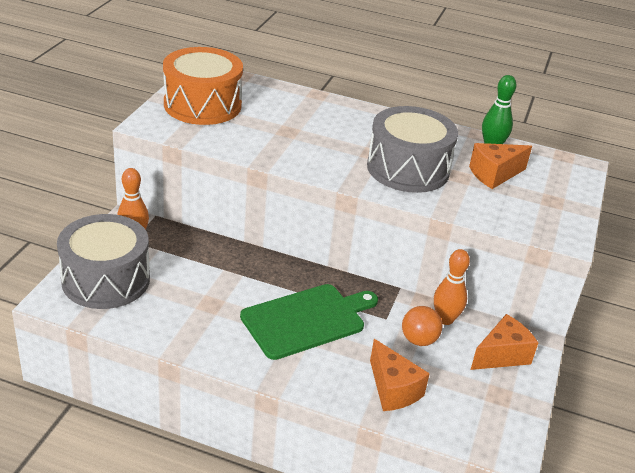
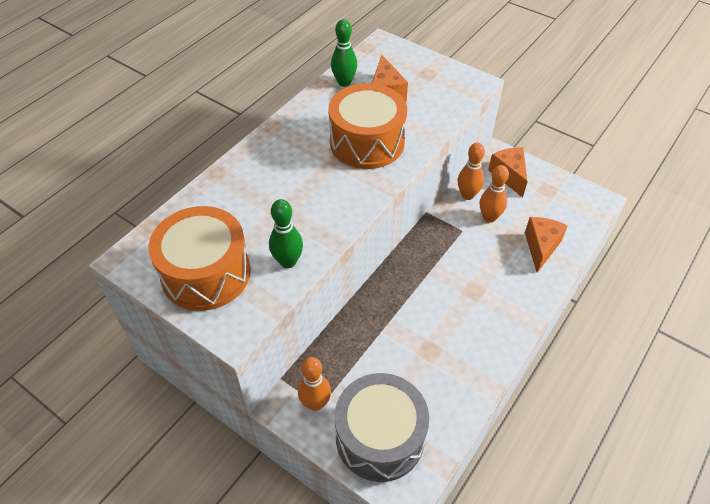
camera: 70 degrees left, 15 degrees up
(229, 140) = (288, 261): none -> green bowling pin
(307, 320) = (458, 283): green cutting board -> none
(393, 390) = (541, 247): orange cheese -> orange cheese turned 60 degrees counterclockwise
(408, 169) = (367, 142): grey drum -> orange drum
(418, 340) = (489, 217): orange ball -> orange bowling pin

